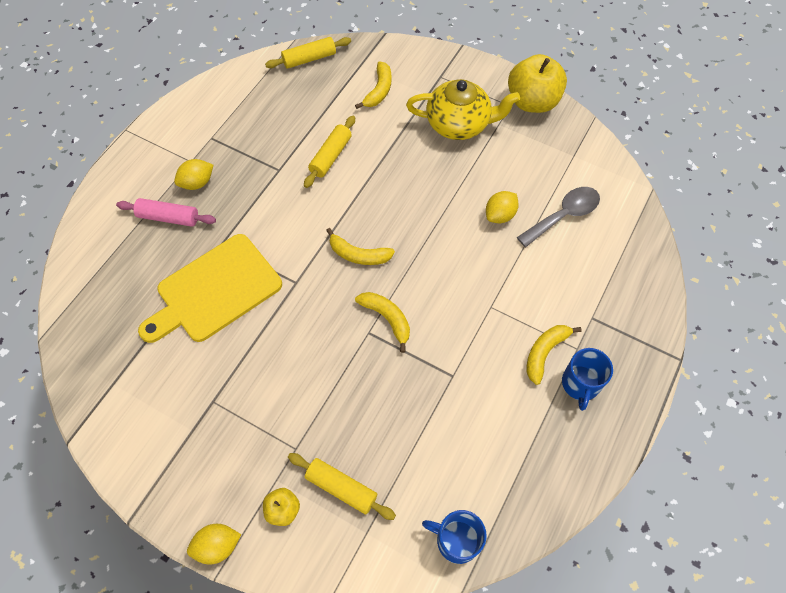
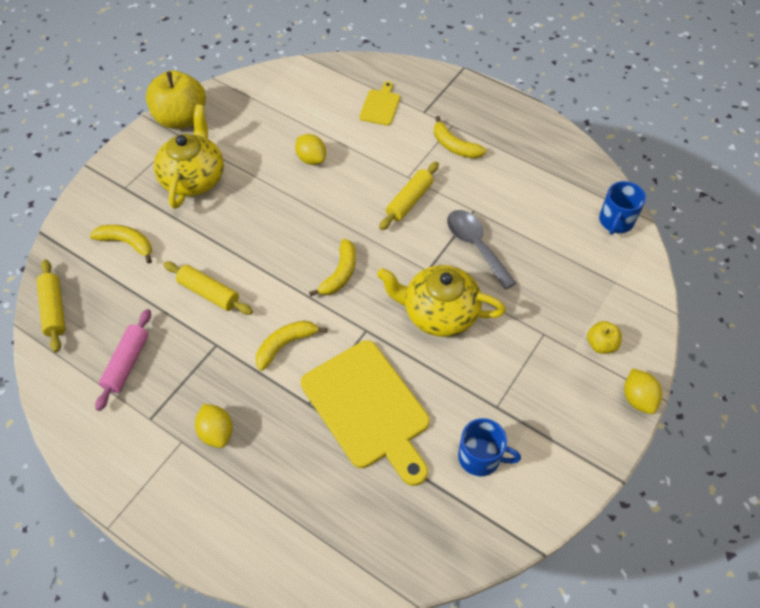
camera: 85 degrees left, 5 degrees down
(168, 217) = (262, 463): pink rolling pin -> pink rolling pin (127, 363)
(317, 345) = (439, 313): none -> yellow teapot
(341, 488) = (578, 298): yellow rolling pin -> yellow rolling pin (409, 201)
(387, 318) = (414, 254): yellow banana -> yellow banana (285, 345)
(563, 215) = (319, 115): grey spoon -> grey spoon (475, 246)
(580, 384) = (483, 128): blue mug -> blue mug (480, 457)
(591, 272) = (380, 106): none -> yellow cutting board

